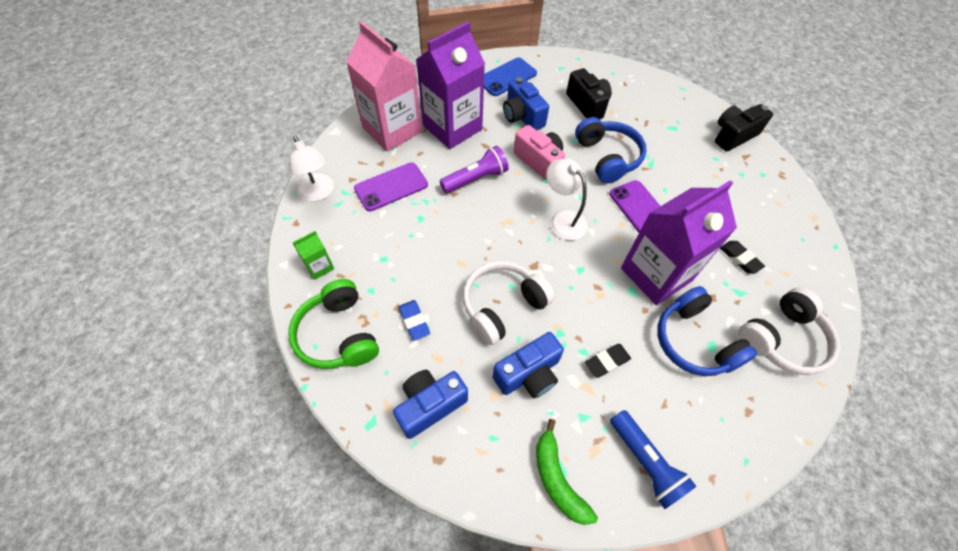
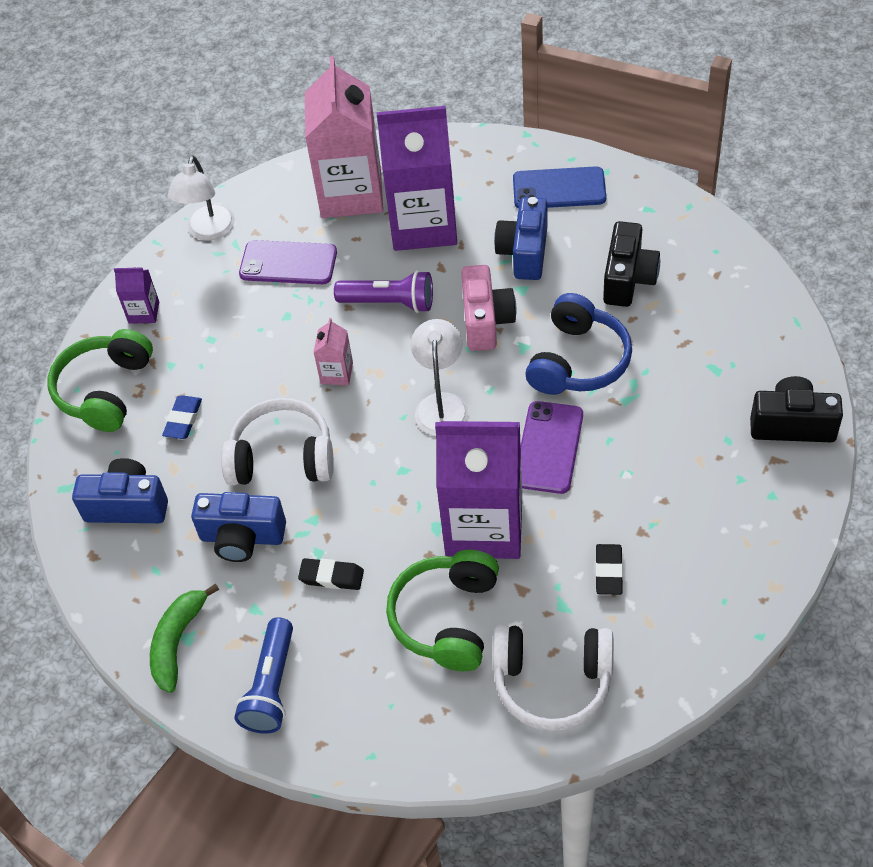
camera: 45 degrees right, 5 degrees down
(319, 267) = (144, 312): green carton -> purple carton
(485, 235) = (336, 373): none -> pink carton
(694, 341) = (447, 618): blue headphones -> green headphones

